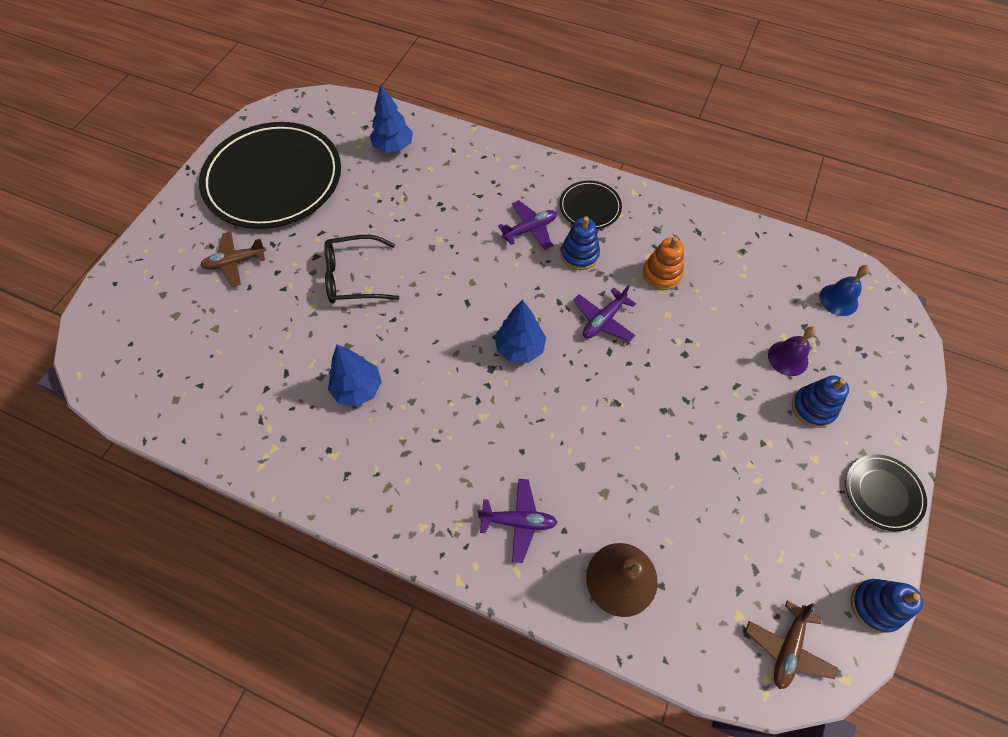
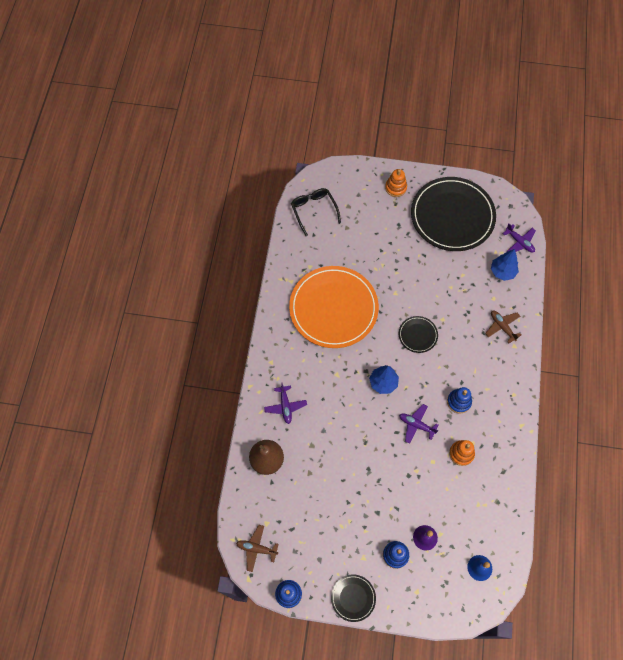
camera: 75 degrees right, 5 degrees up
(182, 238) = (395, 188): none -> orange stacking toy
(235, 262) = (389, 220): brown plane -> brown plane (502, 327)
(354, 277) = (400, 283): black glasses -> black glasses (314, 211)
(358, 389) = (333, 308): blue tree -> orange plate
(530, 229) = (467, 368): purple plane -> purple plane (519, 242)
(590, 207) = (498, 400): black plate -> black plate (418, 335)

